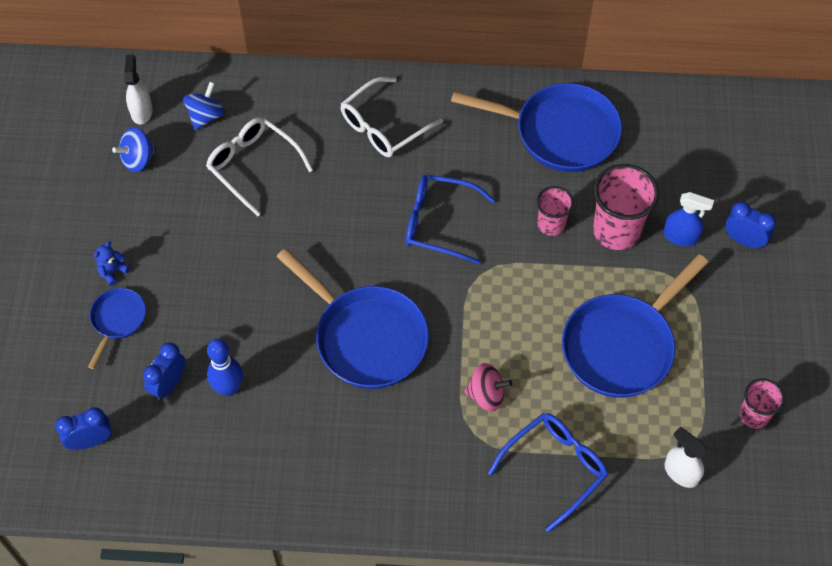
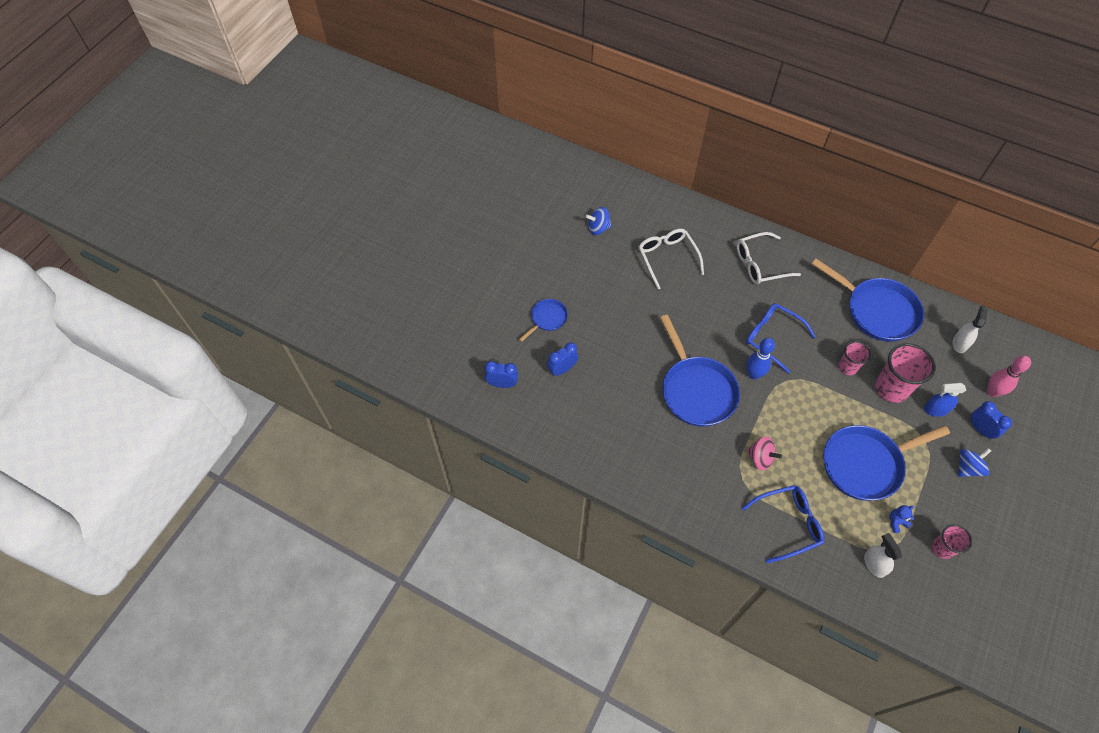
camera: 25 degrees right, 0 degrees up
(113, 271) = (556, 289): blue teddy bear -> blue teddy bear (896, 522)
(141, 111) = (612, 200): white spray bottle -> white spray bottle (960, 343)
(206, 116) = (650, 217): blue spinning top -> blue spinning top (967, 468)
(228, 388) = (597, 386): blue bowling pin -> blue bowling pin (753, 374)
(681, 236) = (935, 409): blue spray bottle -> blue spray bottle turned 135 degrees clockwise
(740, 184) = (992, 391): none -> pink bowling pin

